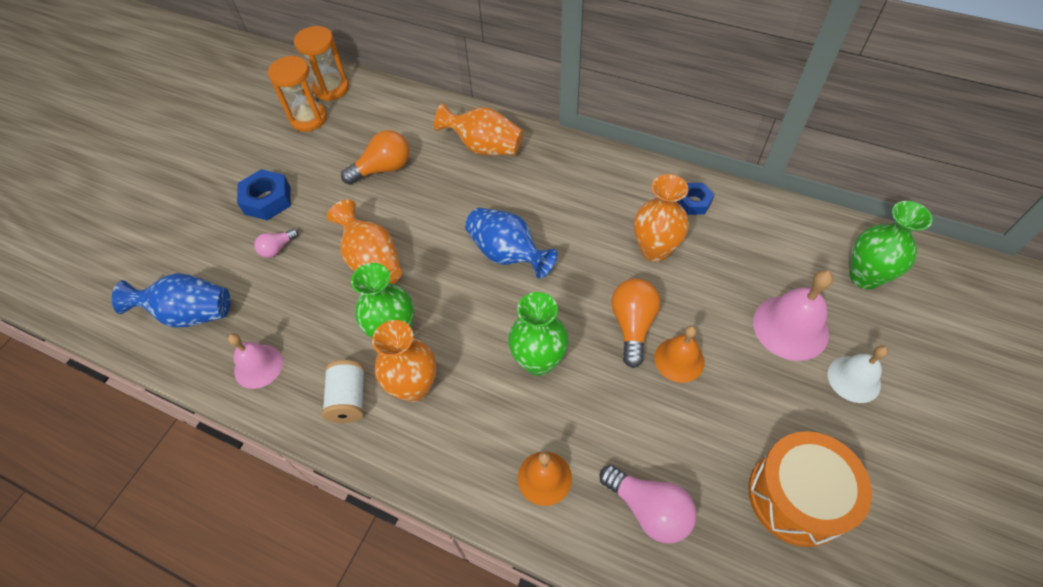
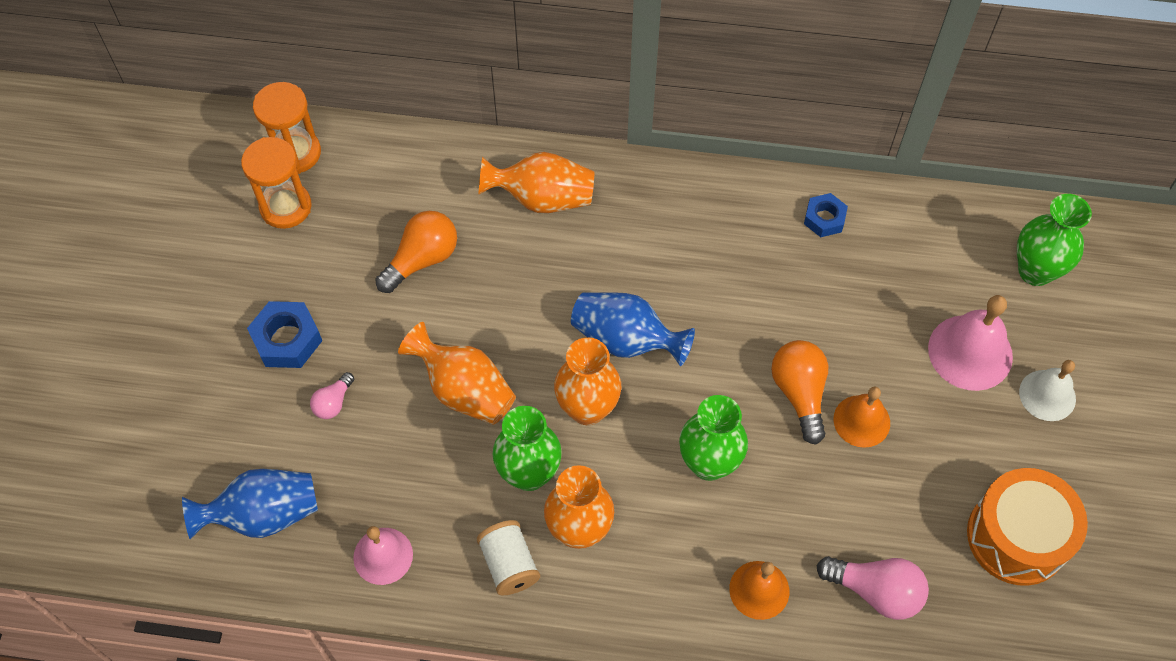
camera: 20 degrees left, 5 degrees up
(654, 250) = (797, 293): orange vase -> orange vase (587, 408)

